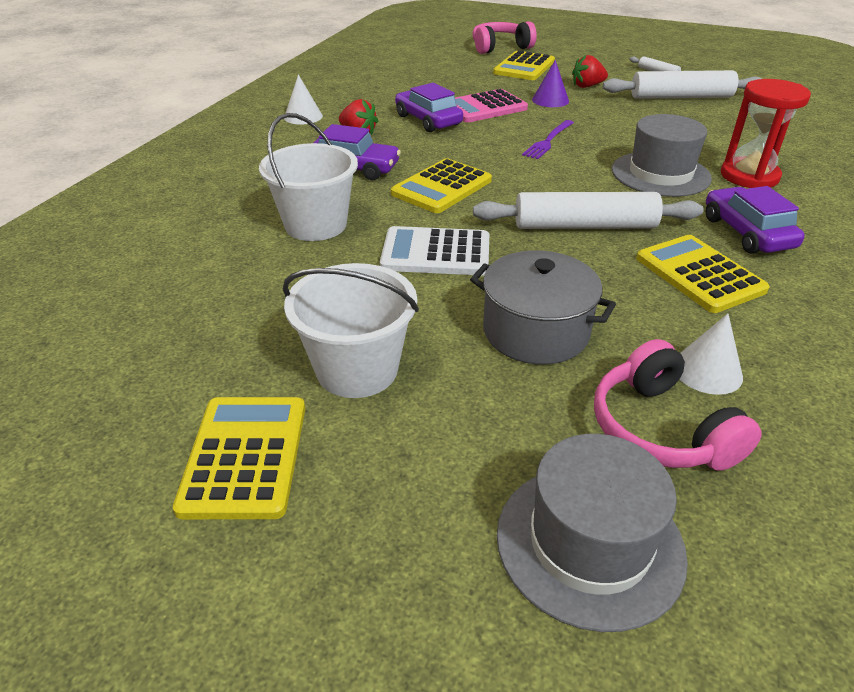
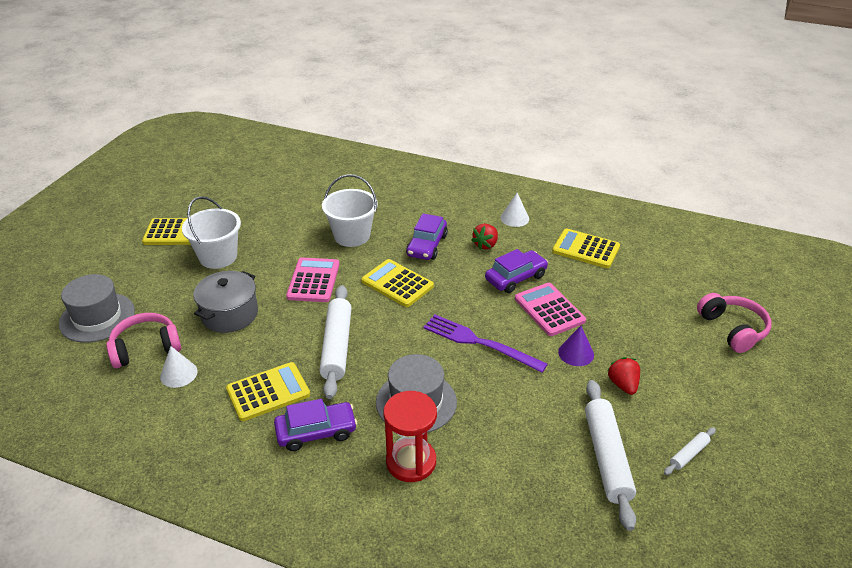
camera: 90 degrees right, 0 degrees up
(436, 253) = (313, 280): white calculator -> pink calculator
(524, 67) = (669, 343): yellow calculator -> yellow calculator (586, 249)
(548, 141) = (479, 342): purple fork -> purple fork, size x1.59

